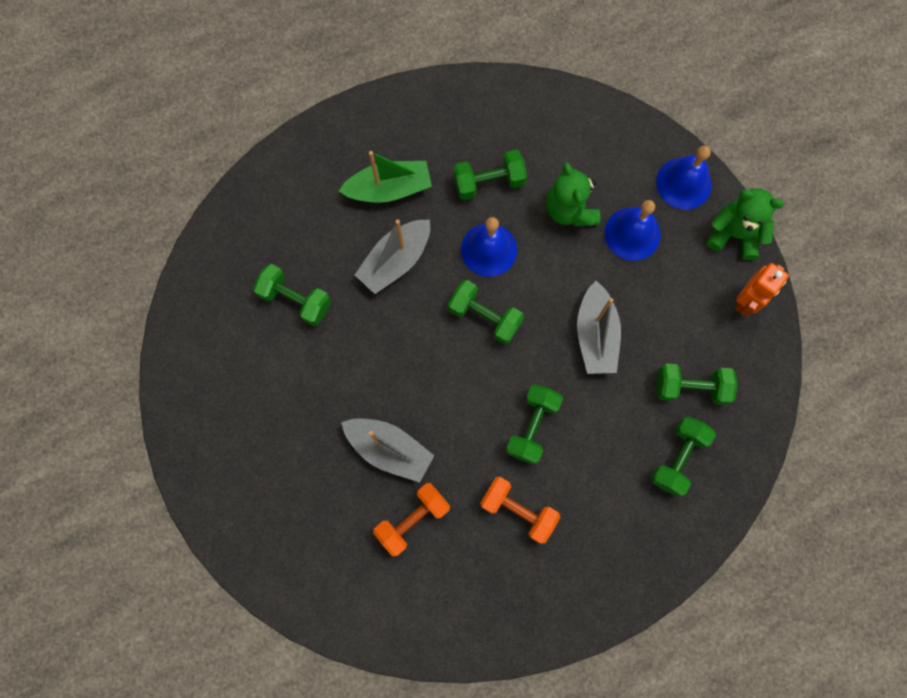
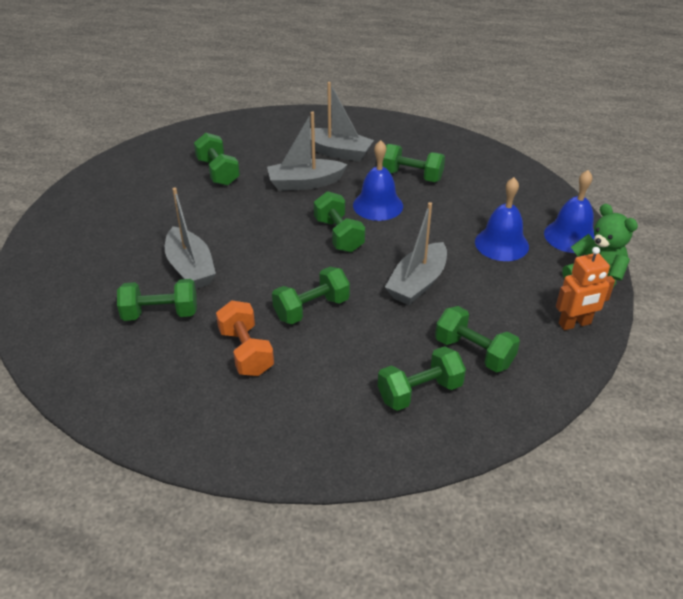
camera: 35 degrees right, 35 degrees down
(389, 189) = (337, 152): green boat -> grey boat
(412, 520) = (160, 313): orange dumbbell -> green dumbbell
(570, 210) = (461, 212): green teddy bear -> none

